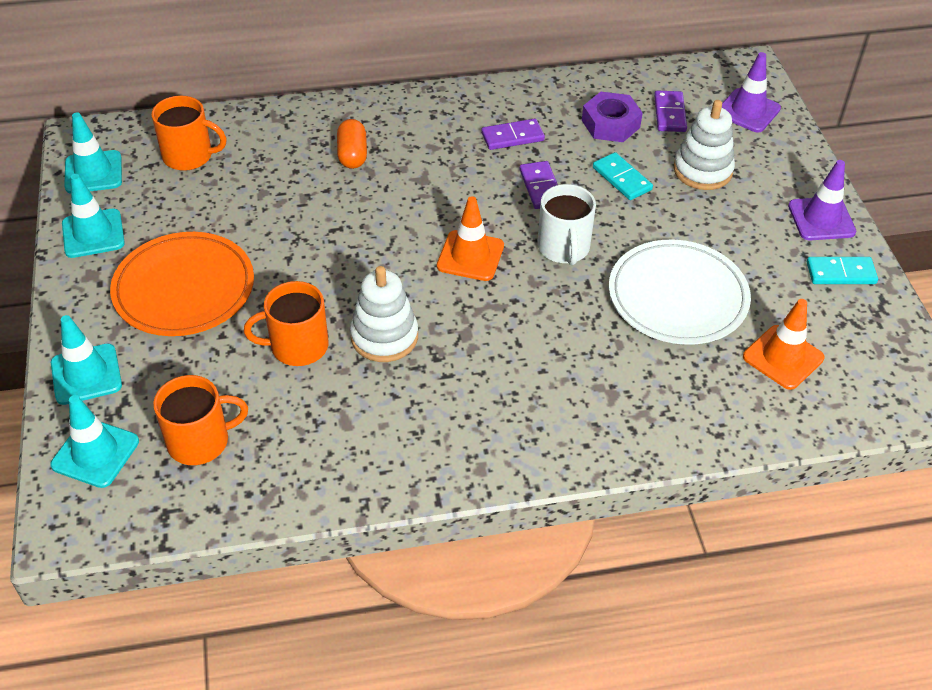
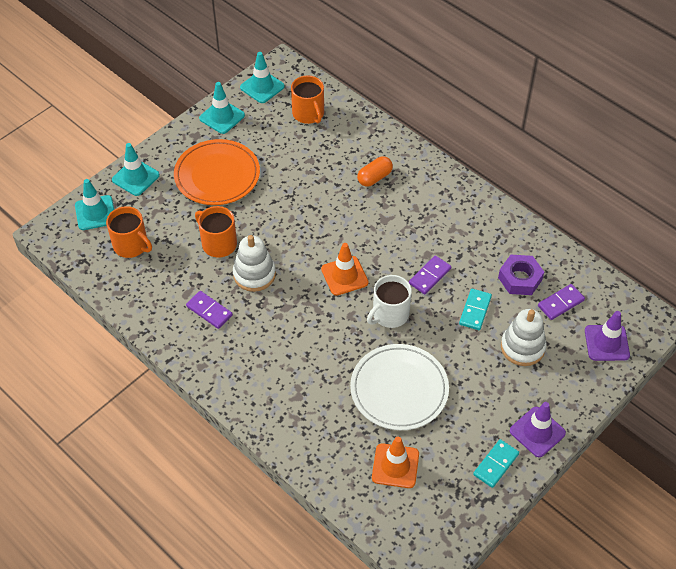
camera: 55 degrees right, 5 degrees up
(512, 137) = (460, 238): purple domino -> purple domino (209, 311)
(840, 273) = (496, 464): turquoise domino -> turquoise domino turned 75 degrees clockwise

